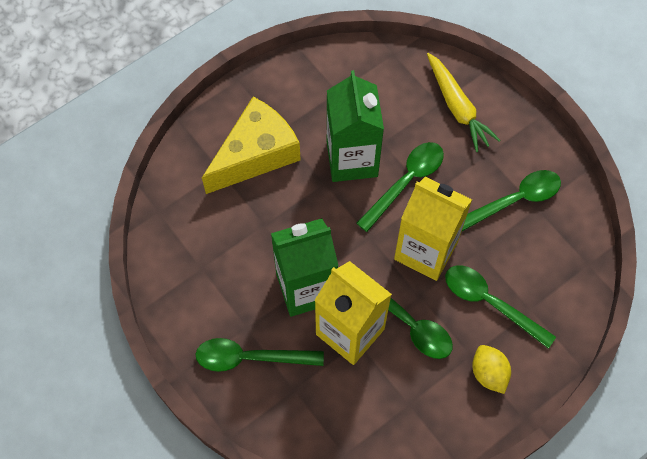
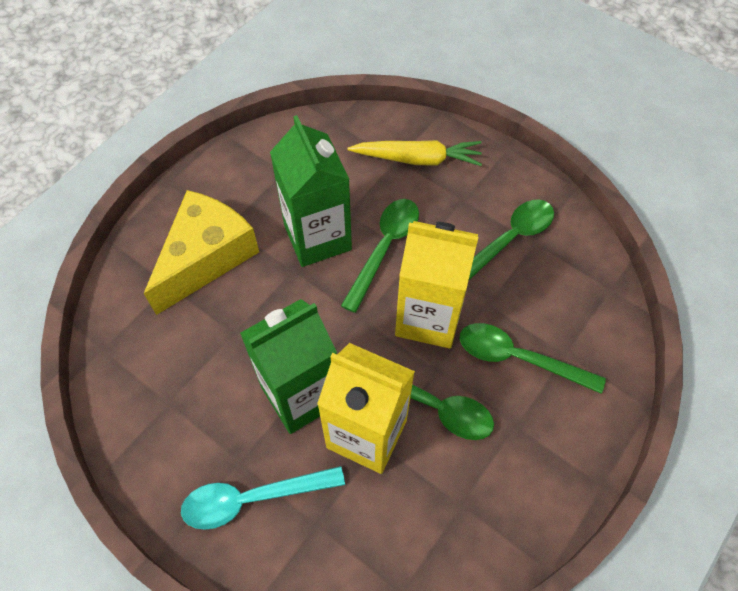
camera: 15 degrees left, 5 degrees down
(250, 357) = (252, 498): green spoon -> turquoise spoon
(457, 107) = (417, 159): yellow carrot -> yellow carrot turned 45 degrees counterclockwise
(488, 373) = (543, 441): yellow lemon -> none

